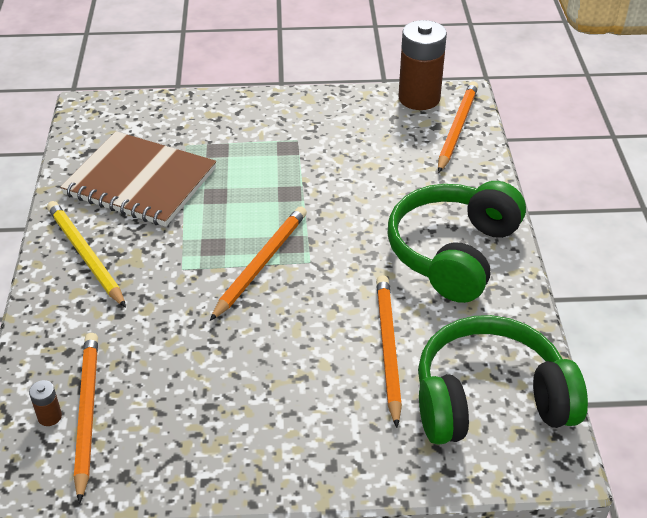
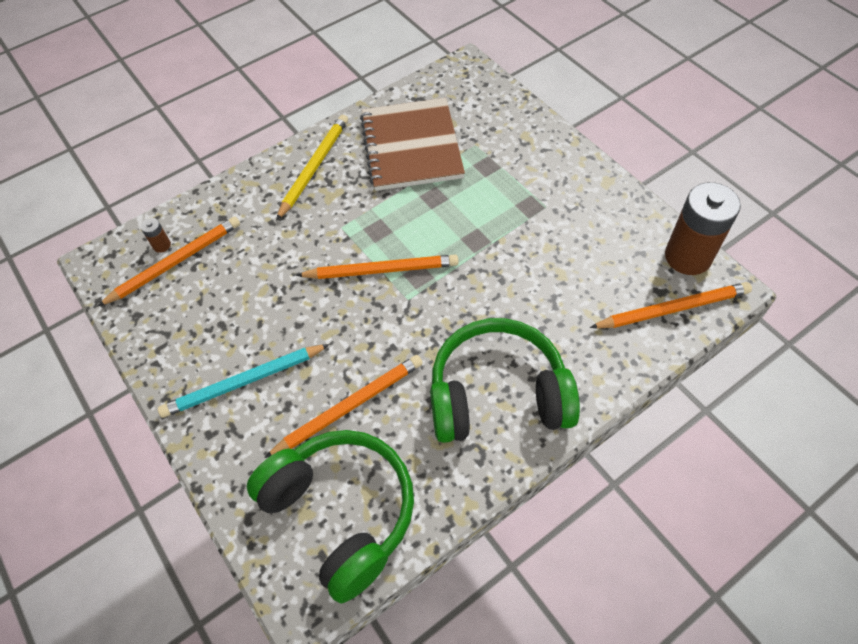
camera: 60 degrees right, 15 degrees up
(295, 414) = (244, 382): none -> turquoise pencil

